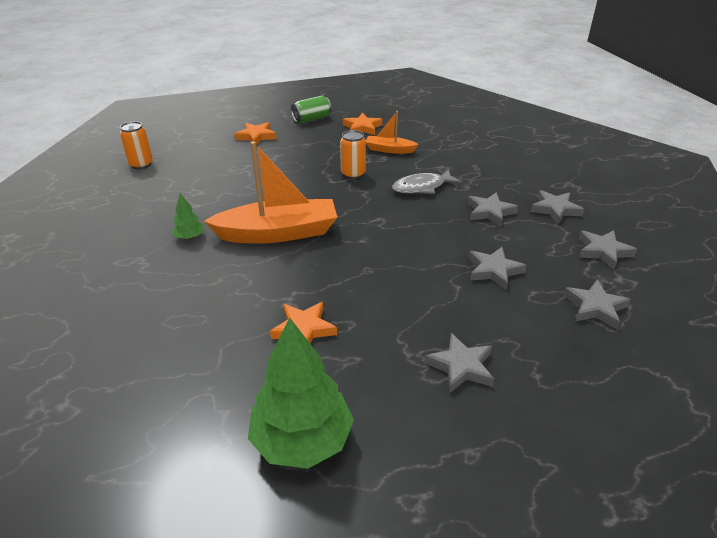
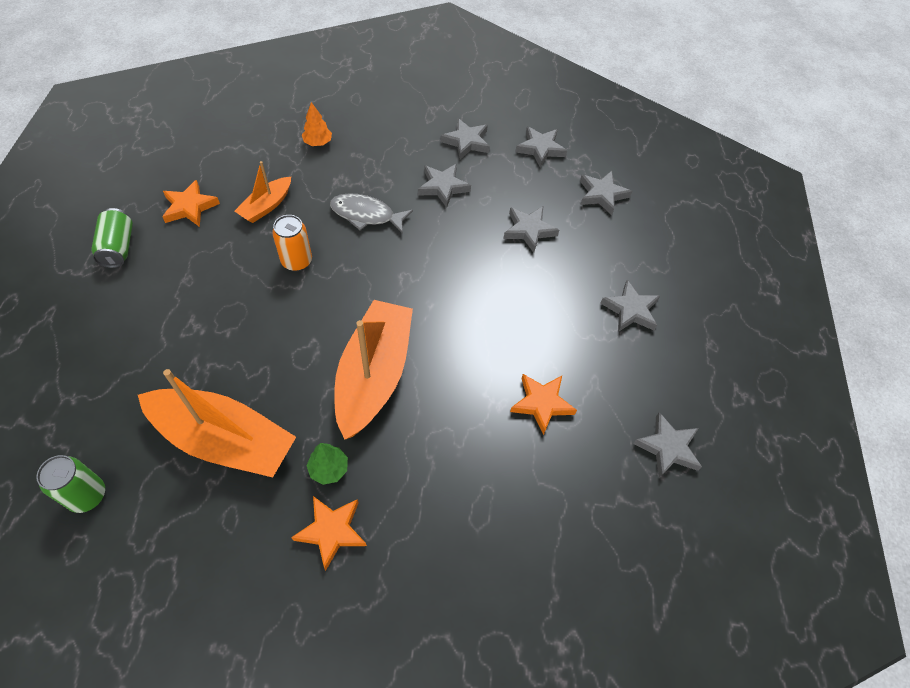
camera: 70 degrees left, 20 degrees up
(141, 164) = (87, 495): orange can -> green can
(195, 192) = (224, 440): none -> orange boat
(256, 136) = (117, 326): orange star -> orange star (331, 531)
(302, 440) = (668, 448): green tree -> grey star
(422, 187) = (366, 215): grey fish -> grey fish turned 105 degrees clockwise
(468, 149) = (318, 142): none -> orange tree

